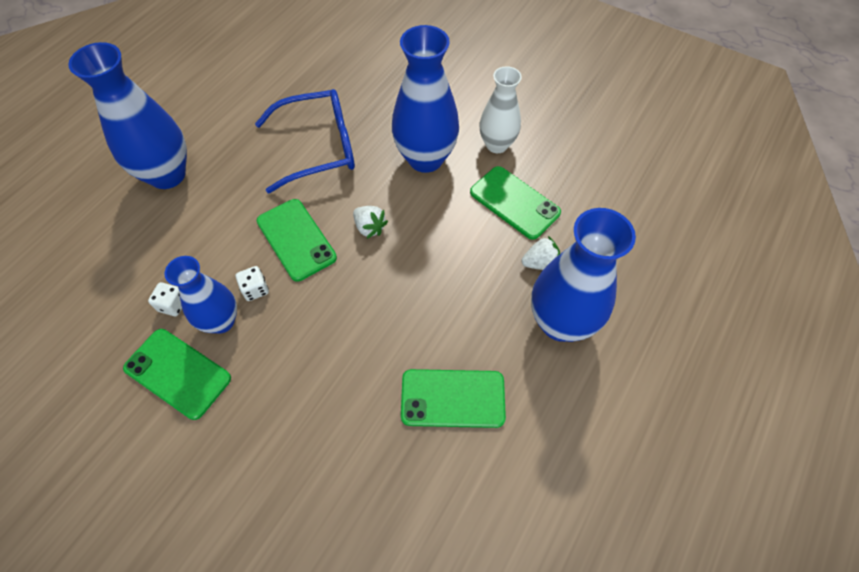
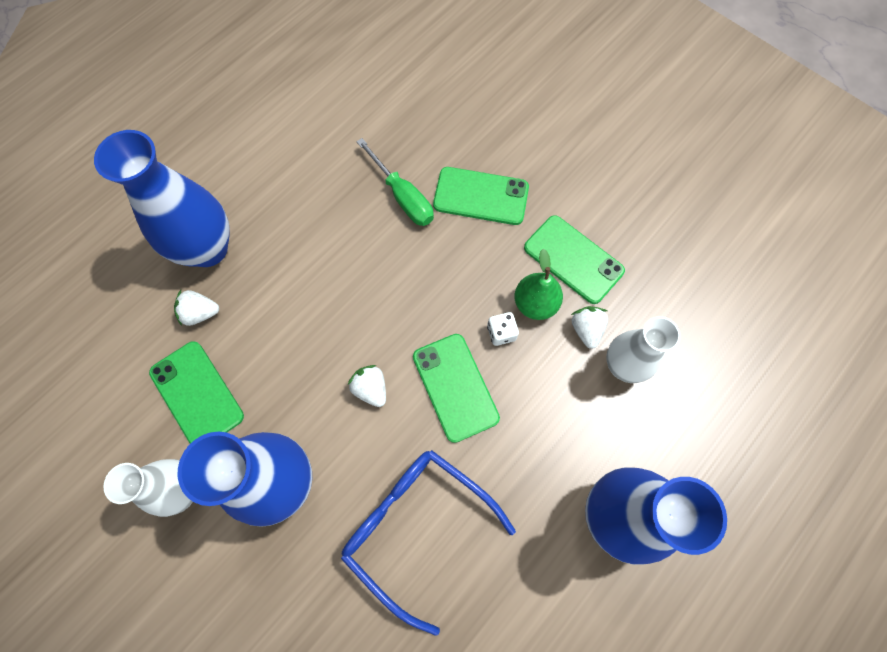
camera: 170 degrees left, 10 degrees up
(142, 279) = (623, 365): none -> white vase
(173, 305) = (586, 329): white dice -> white strawberry
(221, 321) = (535, 303): blue vase -> green pear
(318, 147) = (417, 527): blue glasses -> blue glasses turned 45 degrees clockwise
(370, 416) = (403, 196): none -> green screwdriver
(452, 398) = (329, 199): green phone -> green phone (481, 196)

